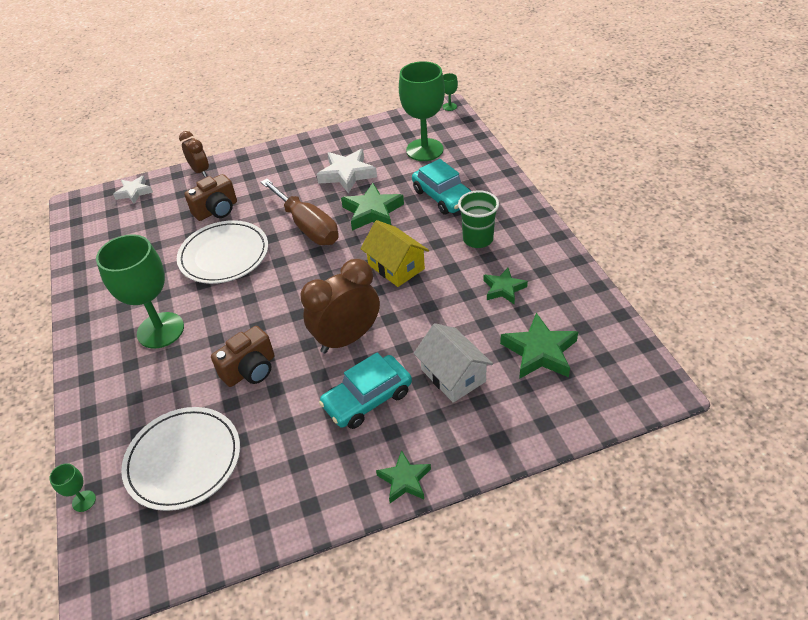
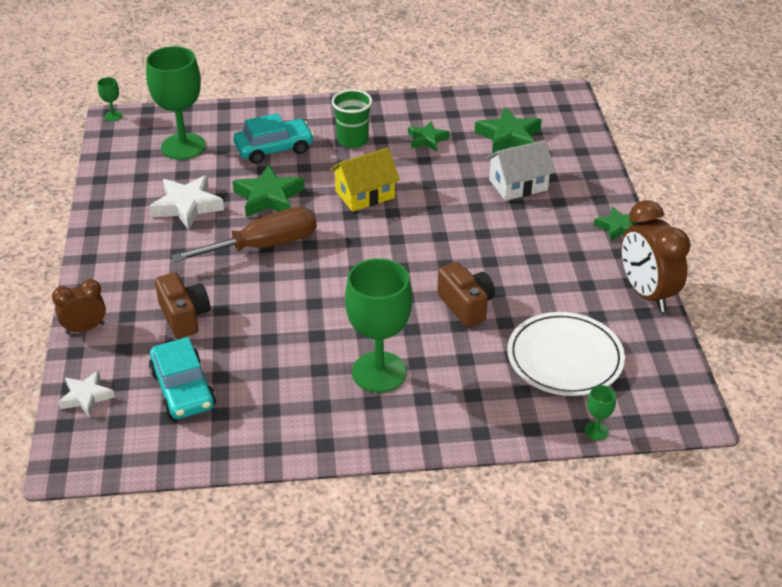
camera: 80 degrees left, 5 degrees down
(224, 255) = (276, 315): white plate -> none
(347, 338) = (449, 238): brown clock -> brown clock (646, 293)
(367, 399) = (528, 235): turquoise car -> turquoise car (183, 389)

